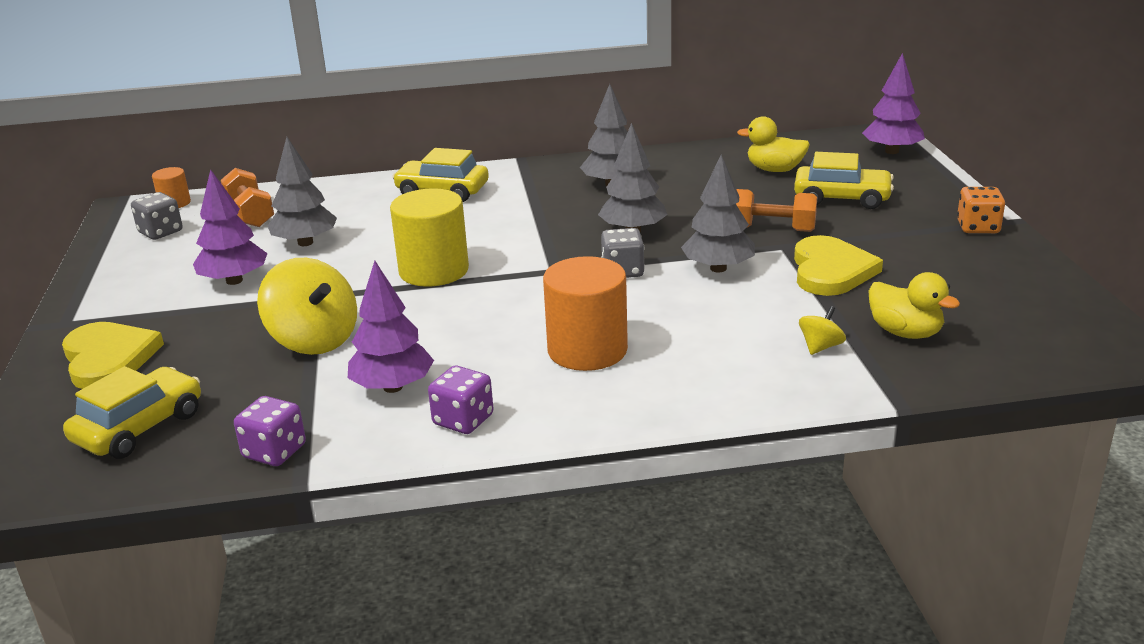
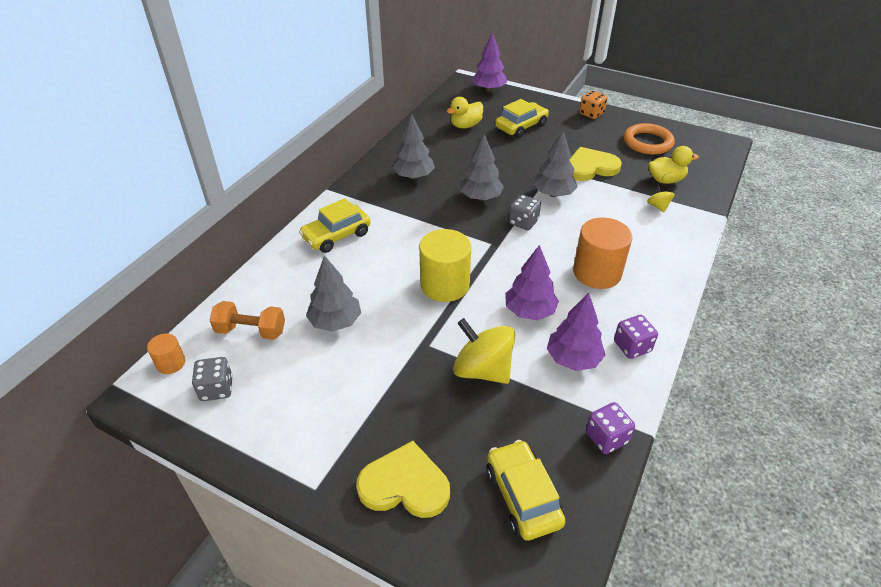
camera: 55 degrees left, 15 degrees up
(234, 281) = (353, 377): purple tree -> purple tree (529, 311)
(314, 340) = (482, 370): yellow spinning top -> yellow spinning top turned 135 degrees counterclockwise
(772, 229) = (529, 159): orange dumbbell -> none
(831, 270) = (590, 167): yellow heart -> yellow heart turned 60 degrees counterclockwise
(986, 289) = (647, 142): none -> orange ring

